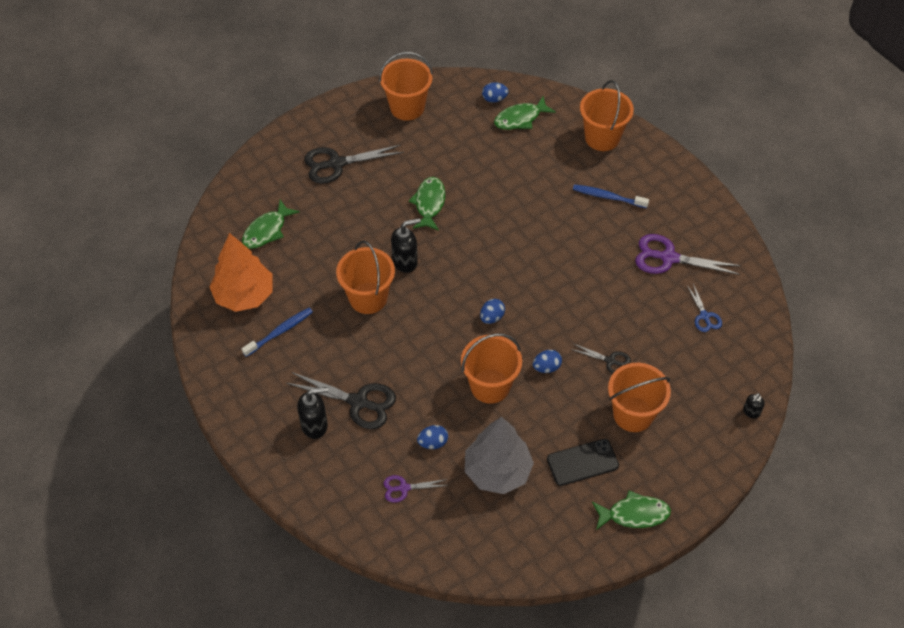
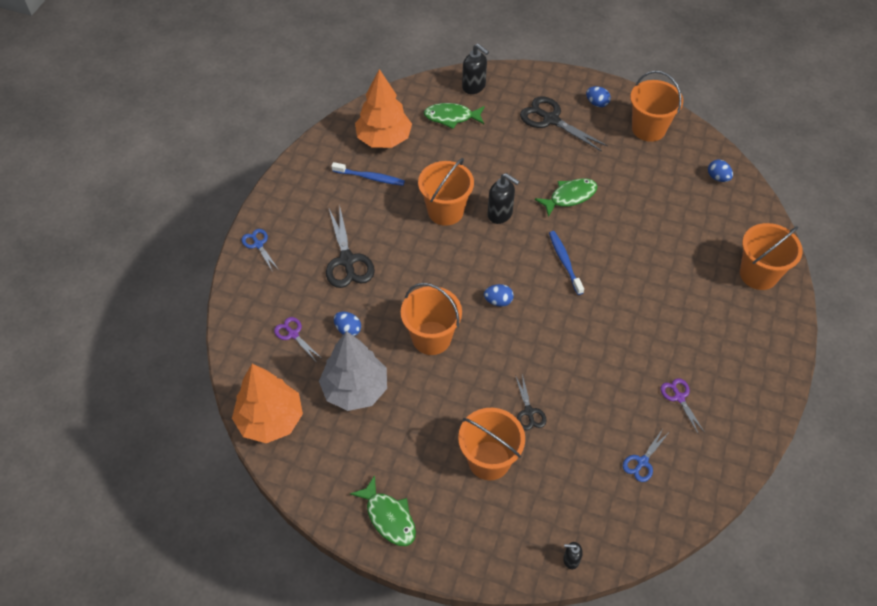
camera: 55 degrees right, 0 degrees up
(279, 463) = (258, 244): none -> blue scissors
(315, 425) = (306, 246): black soap dispenser -> black soap dispenser (474, 87)
(479, 553) = (270, 420): none -> orange tree
(520, 118) = (716, 206): green fish -> none
(546, 367) = (482, 368): blue egg -> blue egg (597, 103)
(582, 462) = (410, 447): black phone -> none
(608, 197) = (699, 314): blue toothbrush -> blue toothbrush (564, 262)
(668, 258) = (679, 397): purple scissors -> purple scissors, size x0.55

